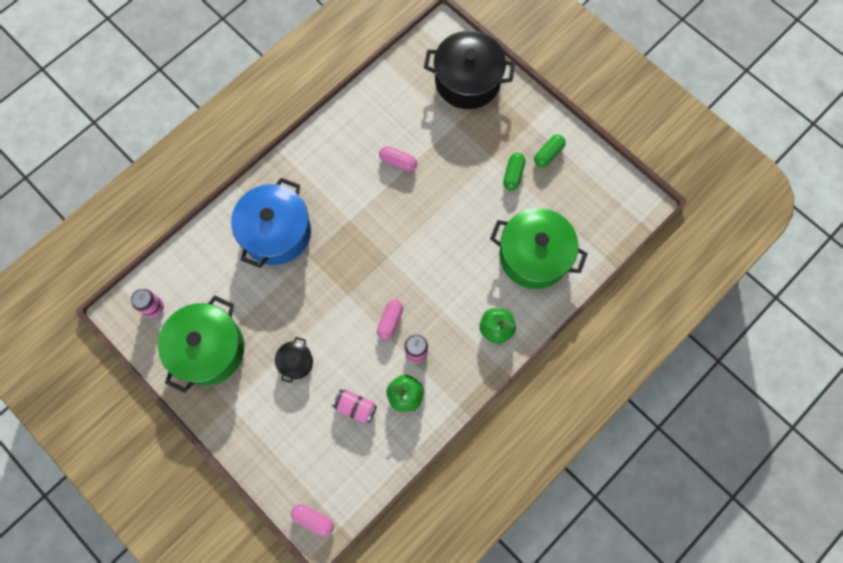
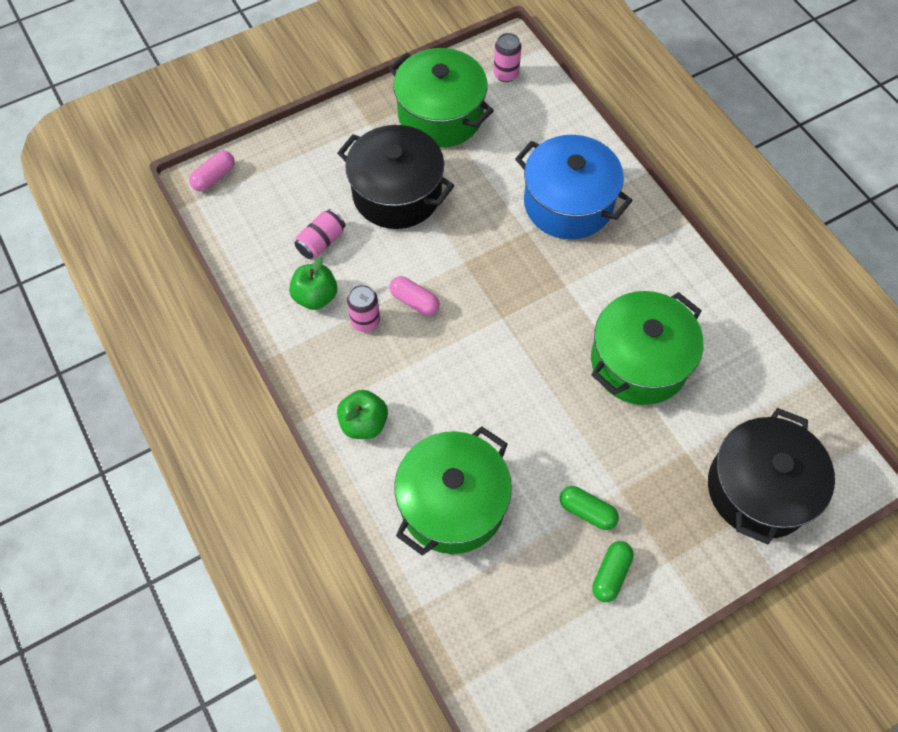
camera: 105 degrees right, 10 degrees down
(296, 362) = (397, 193): black pot -> black pot, size x2.14
(398, 162) = (639, 362): pink capsule -> green pot
(548, 154) = (611, 574): green capsule -> green capsule turned 60 degrees clockwise

